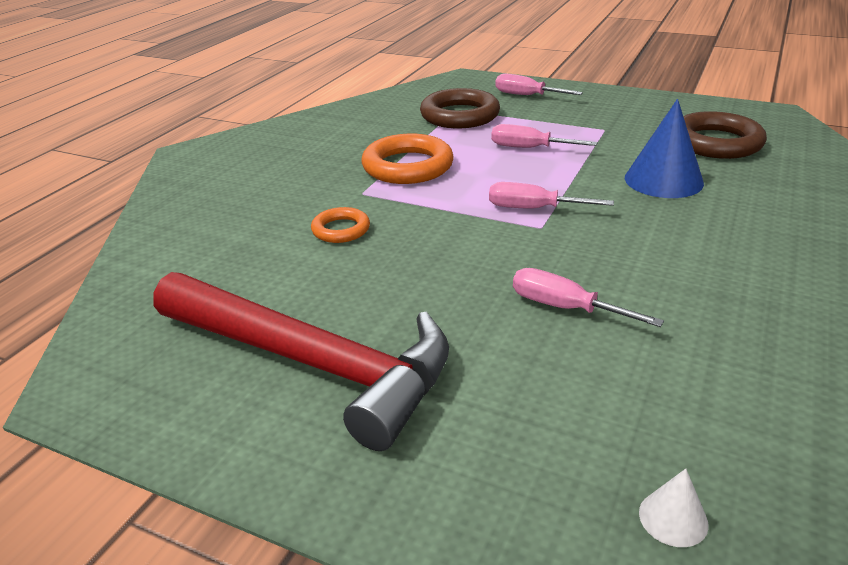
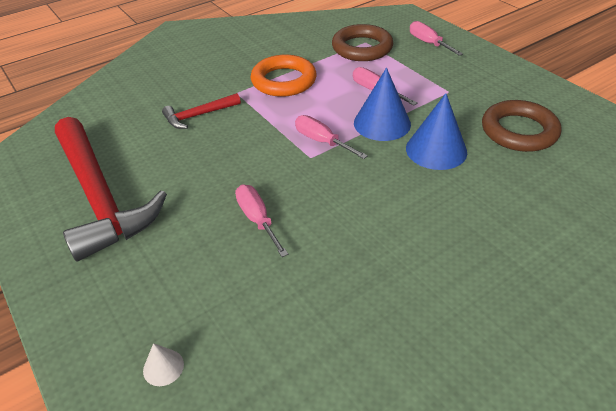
camera: 30 degrees right, 10 degrees up
(341, 230) = (198, 115): orange ring -> red hammer
(576, 174) = (382, 123): none -> blue cone

